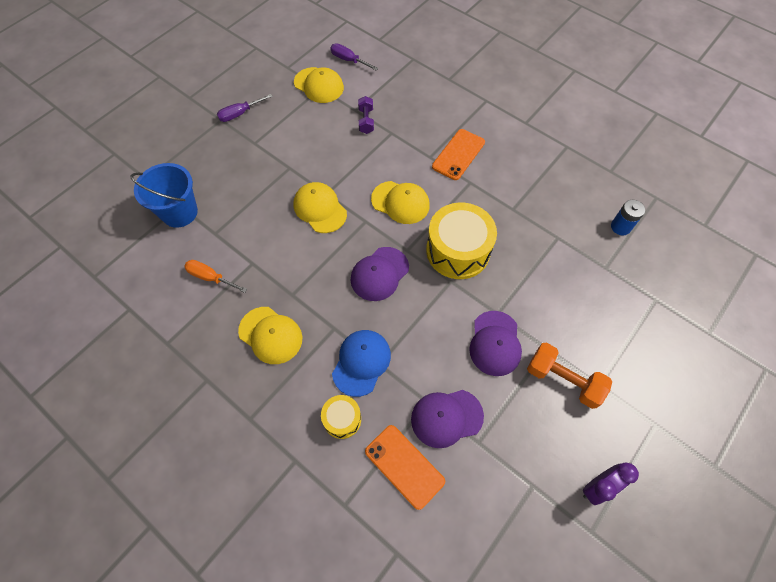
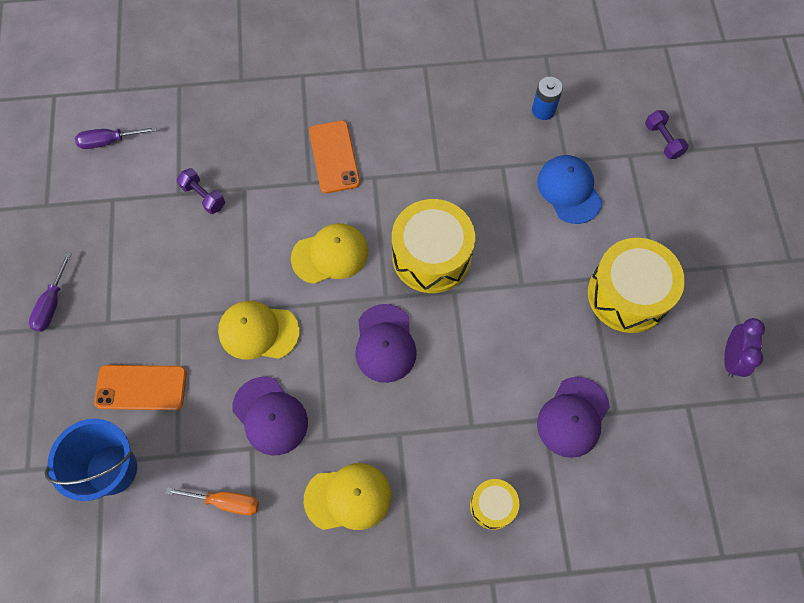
camera: 45 degrees left, 5 degrees up
(210, 277) = (225, 502): orange screwdriver -> orange screwdriver turned 150 degrees counterclockwise
(319, 85) = (107, 197): yellow cap -> none
(361, 362) = (456, 440): blue cap -> blue cap (569, 190)
(404, 466) = (582, 491): orange phone -> orange phone (141, 387)
(495, 343) = (547, 314): purple cap -> purple cap (270, 416)
(563, 380) = (628, 294): orange dumbbell -> yellow drum
(691, 309) = (662, 140): none -> purple dumbbell

